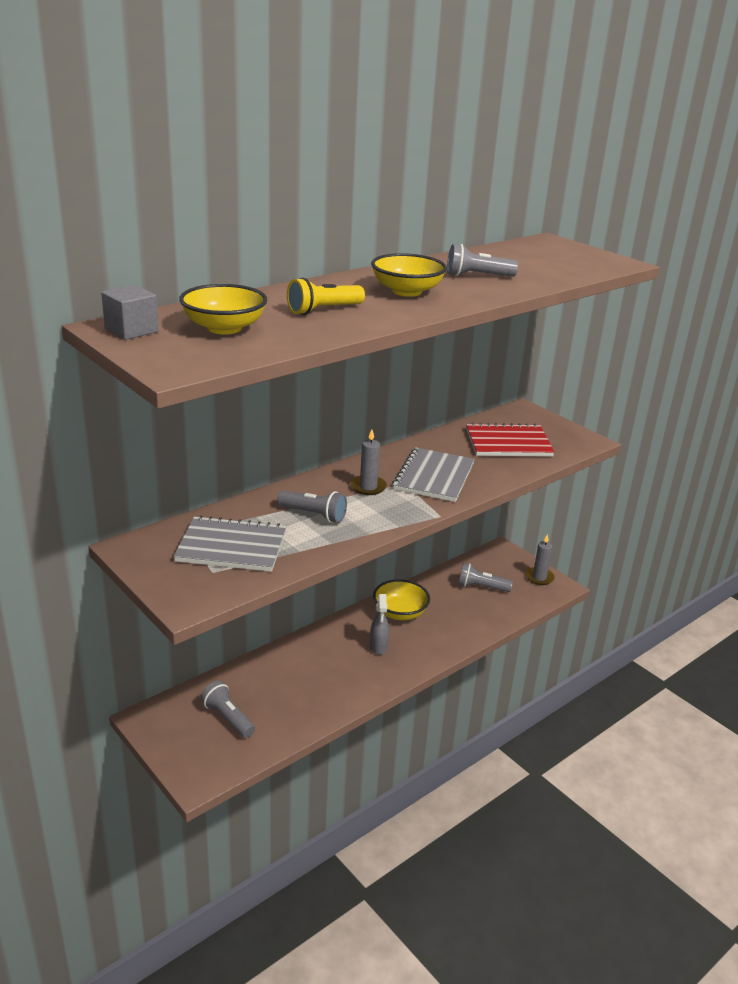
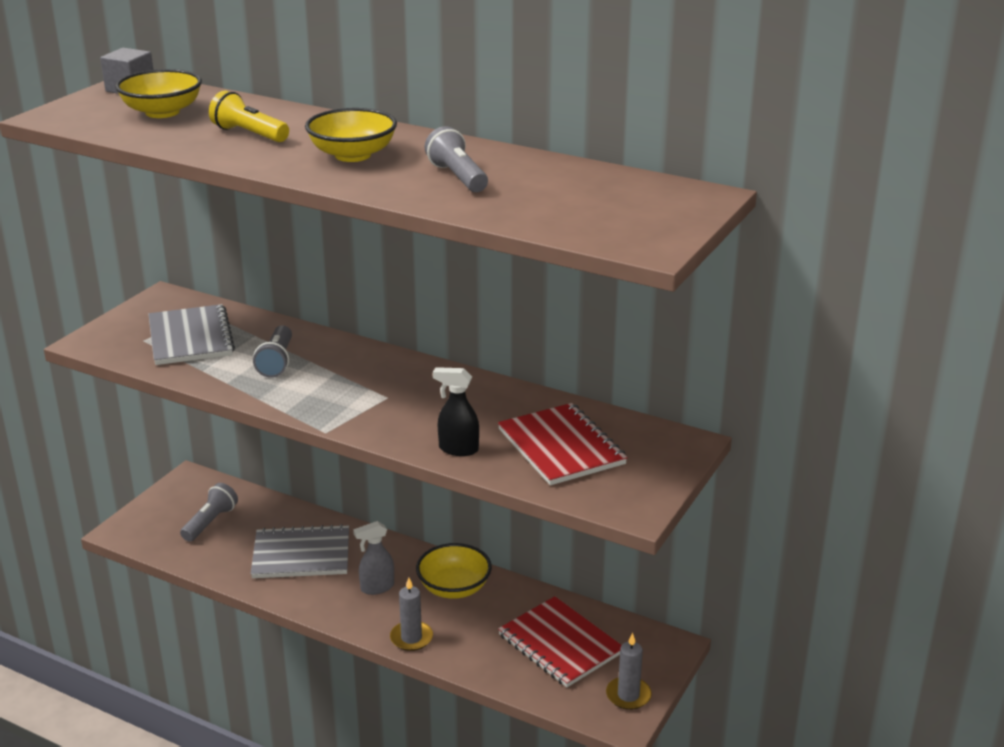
camera: 70 degrees right, 0 degrees up
(368, 487) = (360, 378): grey candle -> grey candle (411, 638)
(434, 477) = (417, 412): grey notebook -> grey notebook (301, 555)
(481, 587) = (560, 644): grey flashlight -> red notebook
(492, 474) = (458, 449): none -> black spray bottle

